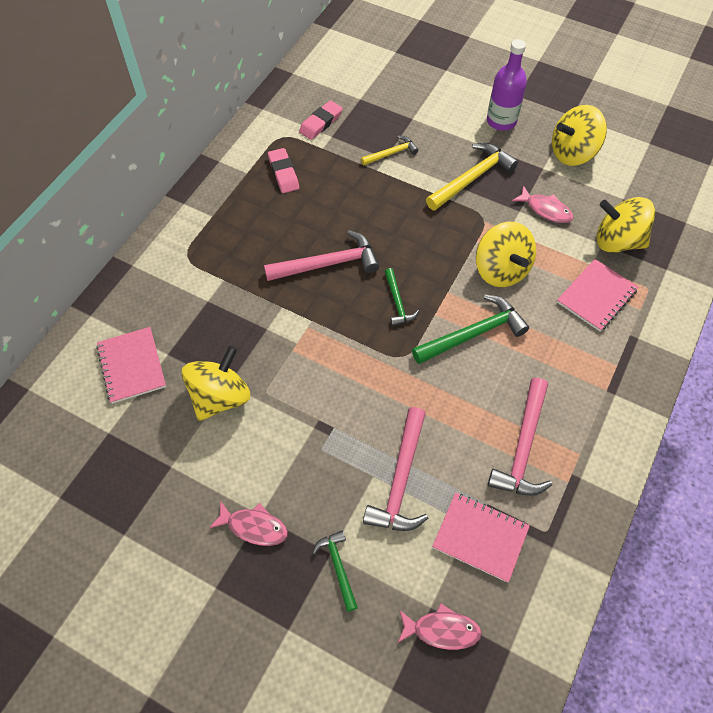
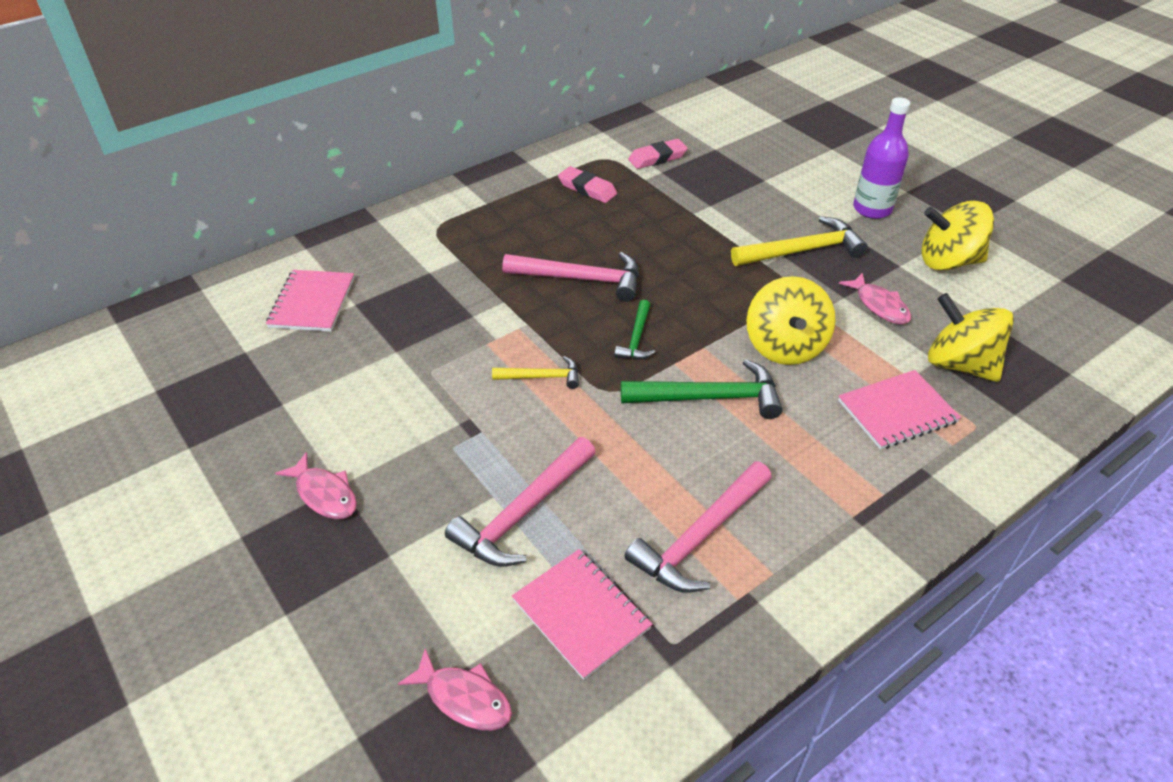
camera: 25 degrees right, 15 degrees down
(220, 397) = (379, 360): yellow spinning top -> none
(283, 173) = (587, 189): pink eraser -> pink eraser turned 60 degrees counterclockwise
(338, 566) = (388, 573): green hammer -> none
(392, 153) = (720, 203): yellow hammer -> yellow hammer (542, 377)

